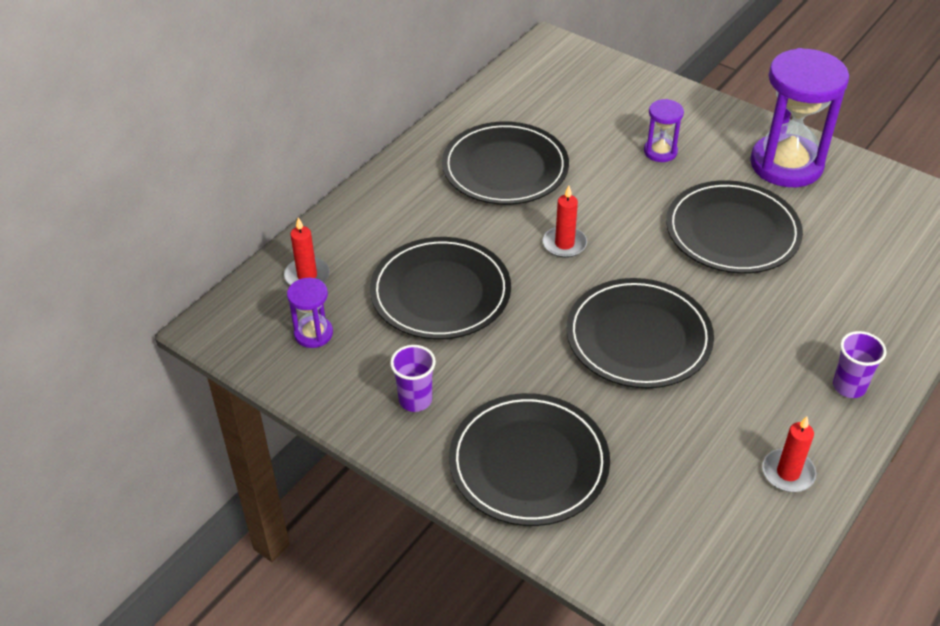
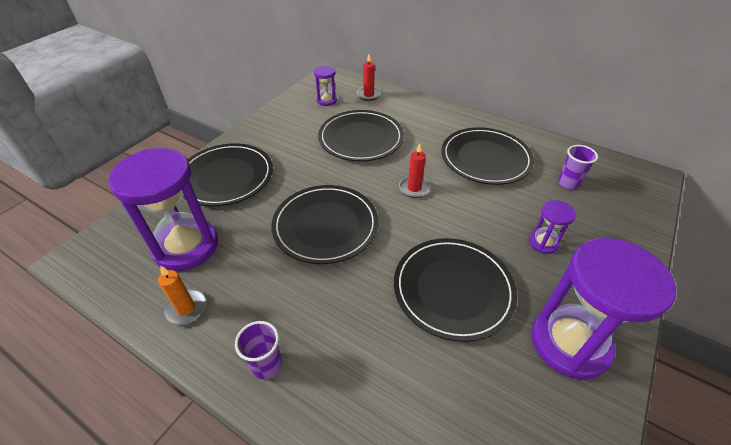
camera: 85 degrees right, 0 degrees up
(415, 400) = (278, 135): purple cup -> purple cup (568, 183)
(684, 492) = (186, 246): none -> purple hourglass
(788, 473) = (186, 308): red candle -> orange candle

